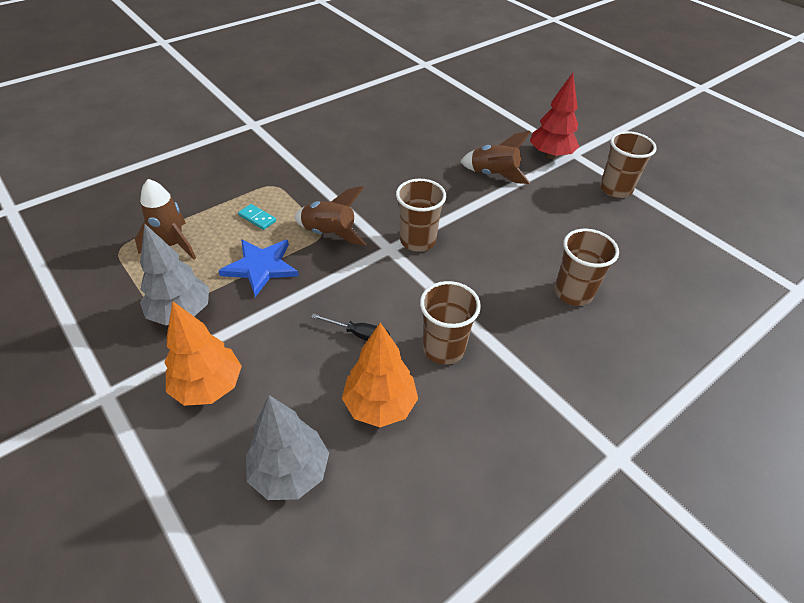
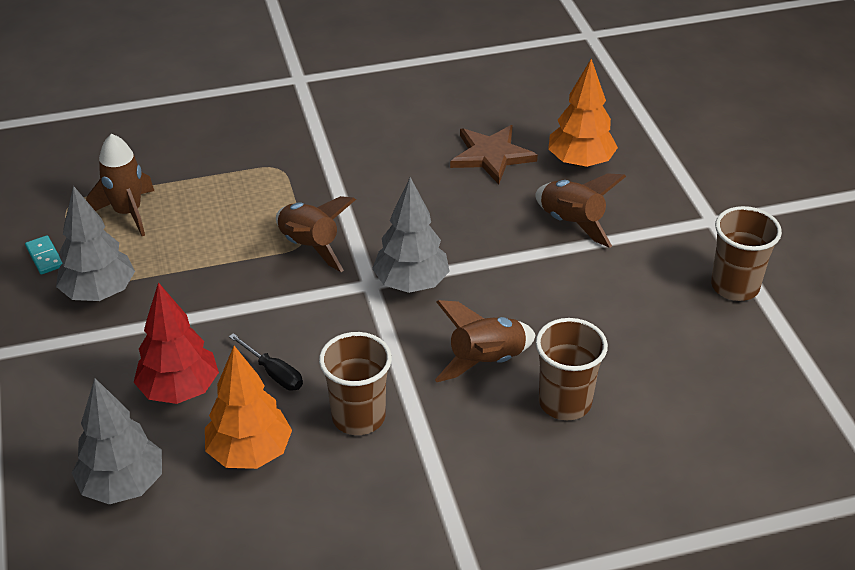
camera: 25 degrees right, 5 degrees down
(208, 387) = (88, 378): orange tree -> orange tree (580, 162)
(257, 218) = (237, 205): turquoise domino -> turquoise domino (45, 257)
(261, 267) = (209, 265): blue star -> none
(414, 145) = (491, 155): none -> brown star
(417, 241) = (411, 284): brown cup -> grey tree
(503, 280) = (486, 361): none -> brown rocket
(550, 155) = (676, 214): red tree -> red tree (180, 390)

